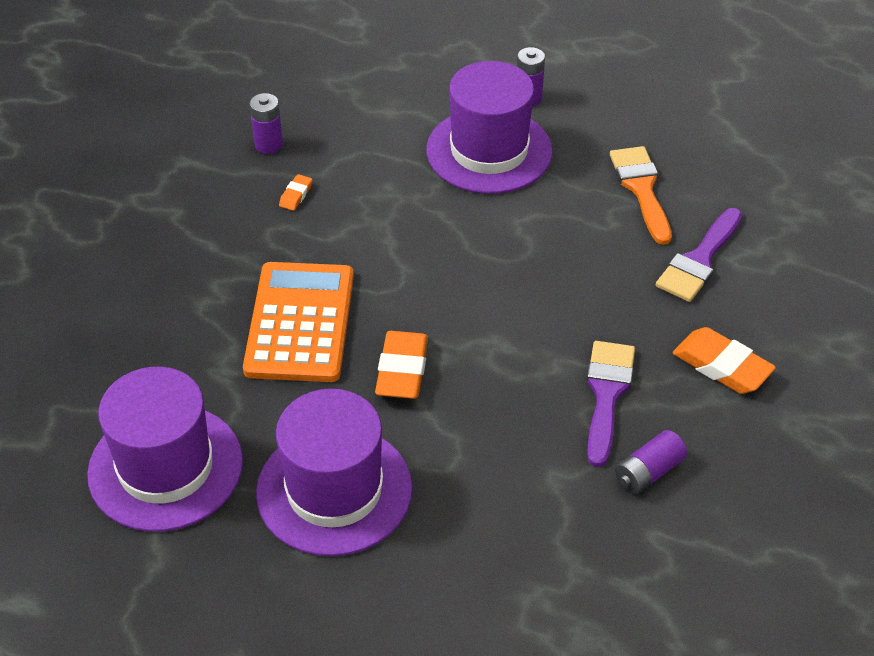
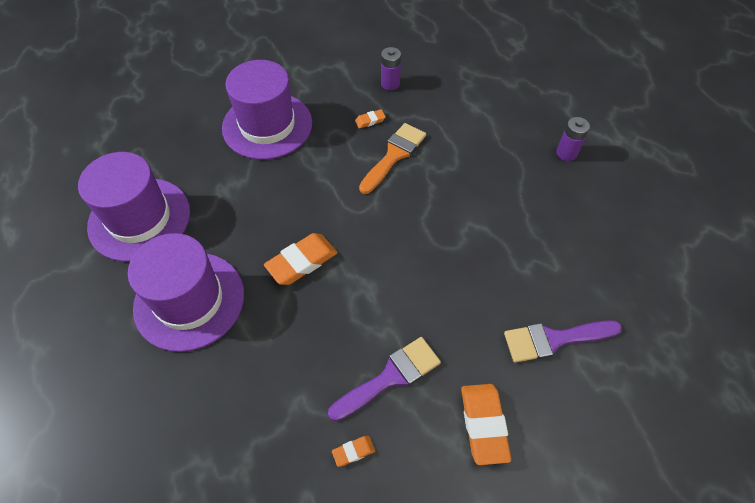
camera: 45 degrees right, 10 degrees up
(300, 322) = (287, 192): orange calculator -> none
(489, 151) = (504, 169): purple hat -> purple hat (267, 125)
(641, 189) = (571, 262): orange brush -> orange brush (394, 155)
(648, 472) = (353, 451): purple battery -> orange eraser

